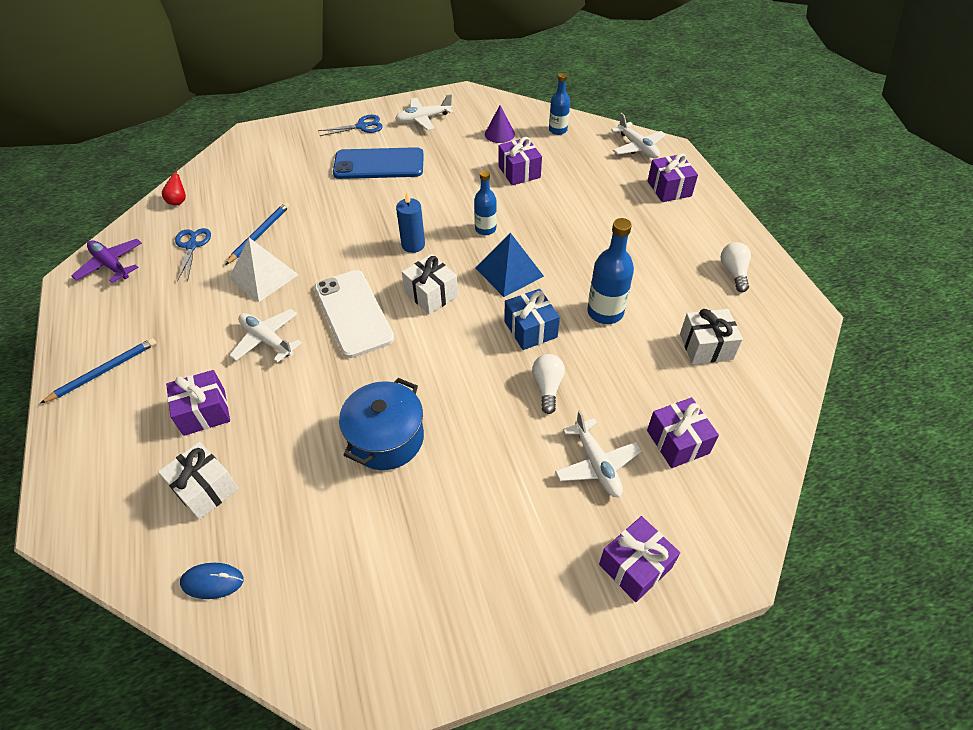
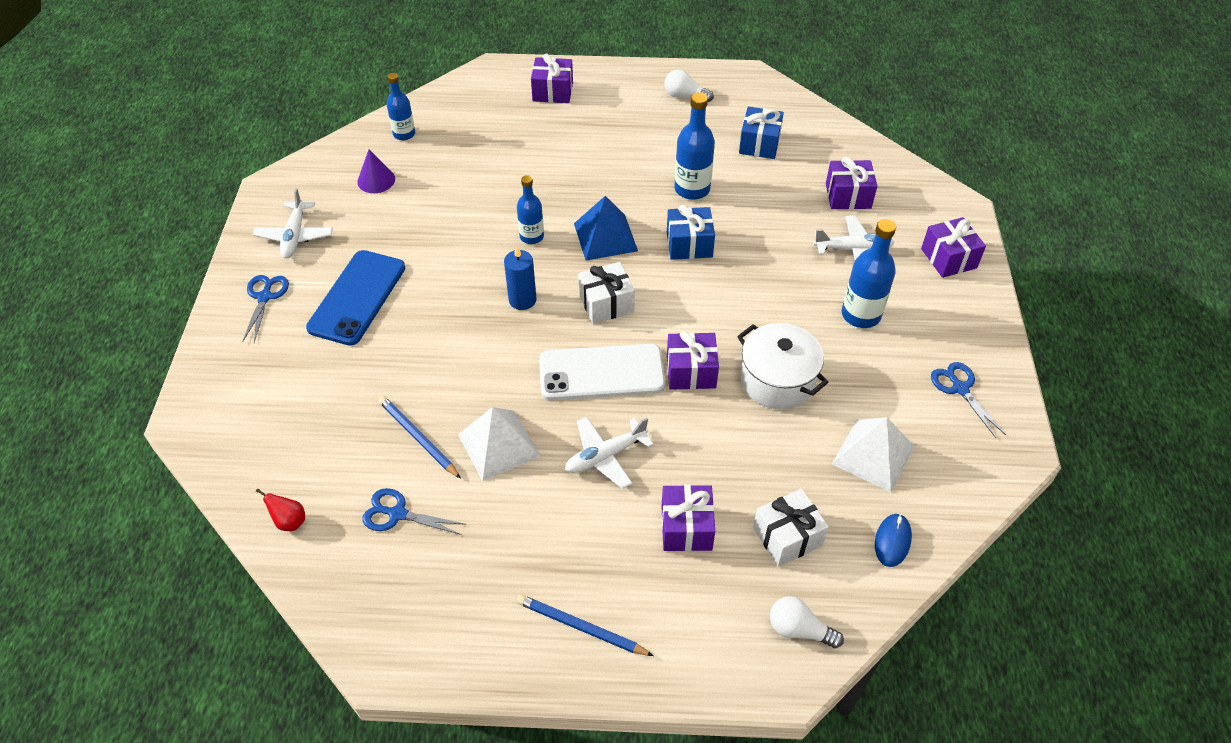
camera: 70 degrees left, 0 degrees up
(104, 371) = (581, 627): blue pencil -> blue pencil turned 45 degrees counterclockwise
(111, 265) = (382, 613): purple plane -> none
(316, 542) = (873, 455): none -> white pyramid
(386, 438) = (777, 380): blue pot -> white pot
(432, 614) = (960, 388): none -> blue scissors
(502, 492) = (861, 315): none -> blue bottle
(519, 172) = (455, 185): purple gift -> purple gift (691, 372)
(547, 387) = (762, 254): white light bulb -> white light bulb (799, 630)
(637, 147) = (476, 89): white plane -> none
(706, 346) = (759, 144): white gift -> blue gift

